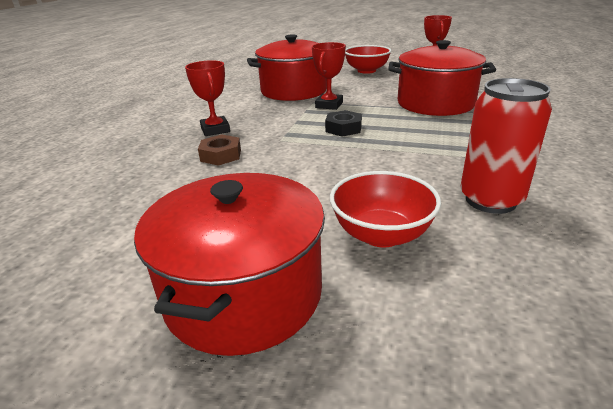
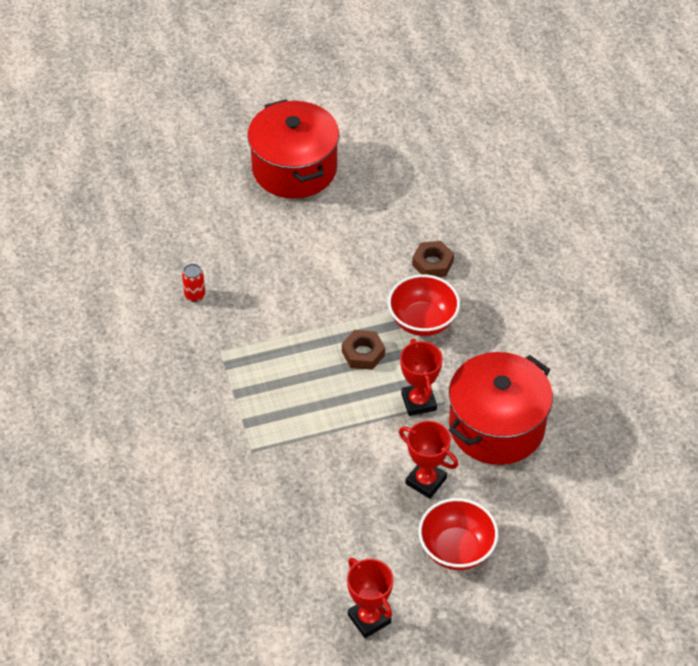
camera: 145 degrees right, 20 degrees up
(215, 130) = (485, 298): red trophy -> red trophy (426, 481)
(343, 128) = (363, 353): black nut -> brown nut
(381, 234) = (250, 234): red bowl -> red bowl (422, 321)
(435, 103) = (300, 456): red pot -> none
(490, 200) = (195, 295): red can -> red can, size x0.45

